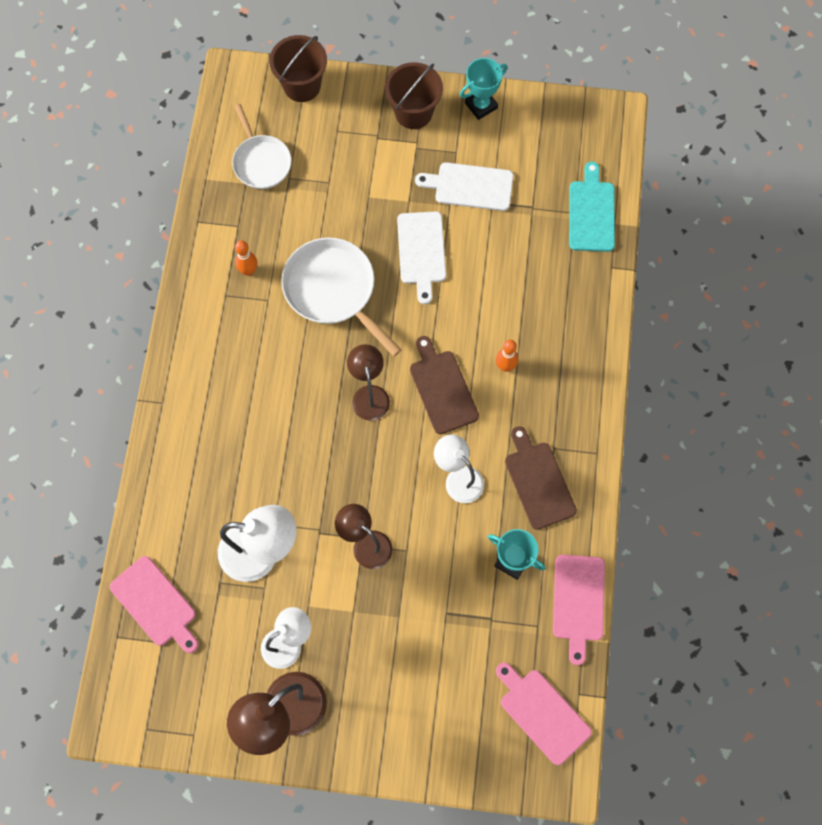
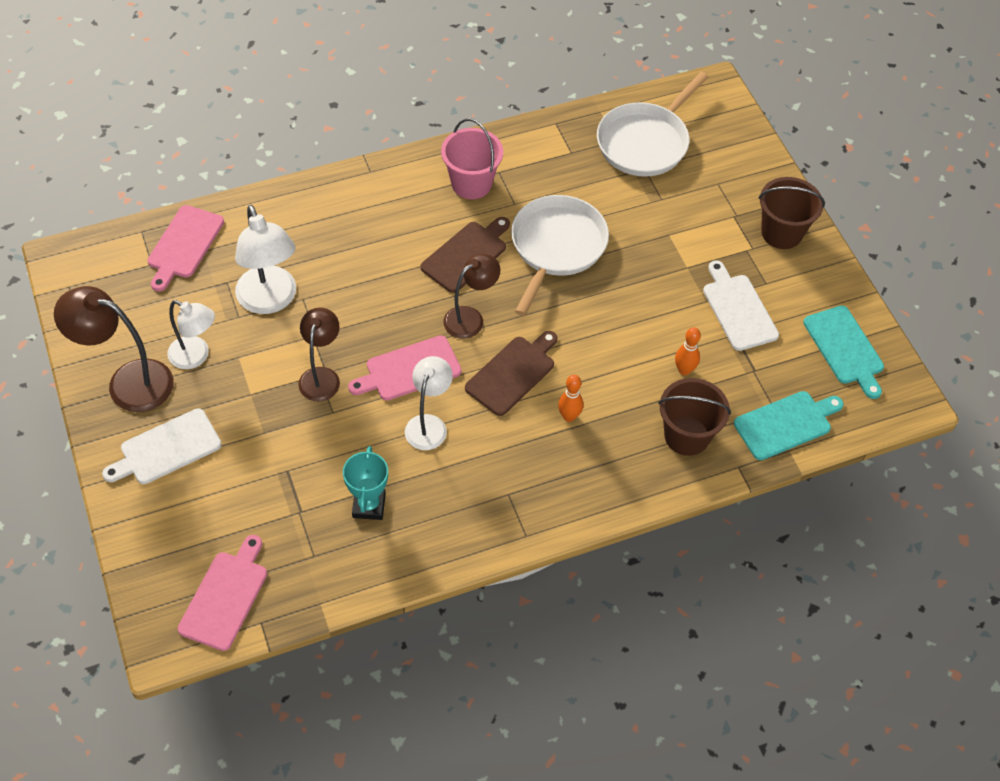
camera: 60 degrees right, 15 degrees down
(225, 324) = (471, 183): none -> pink bucket
(248, 271) = (533, 178): orange bowling pin -> orange bowling pin (684, 370)
(261, 162) = (645, 142): white pan -> white pan, size x1.51
(302, 85) = (743, 139): brown bucket -> brown bucket (686, 436)
(421, 251) = (642, 298): white cutting board -> white cutting board (166, 448)
(481, 105) = (831, 283): turquoise trophy -> none
(538, 481) = (465, 495): brown cutting board -> brown cutting board (466, 255)
(546, 132) = (845, 348): none -> turquoise cutting board
(578, 602) = (357, 583): pink cutting board -> pink cutting board (409, 370)

